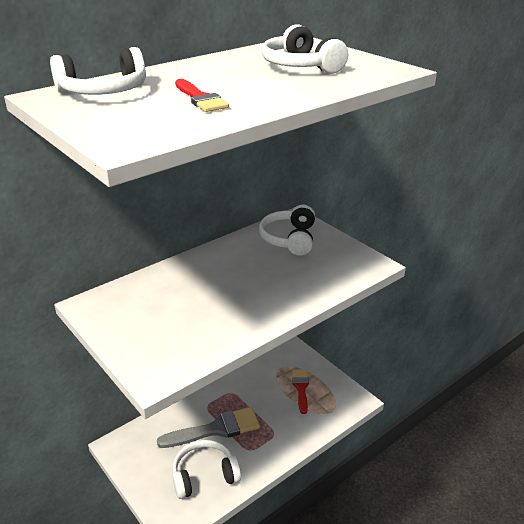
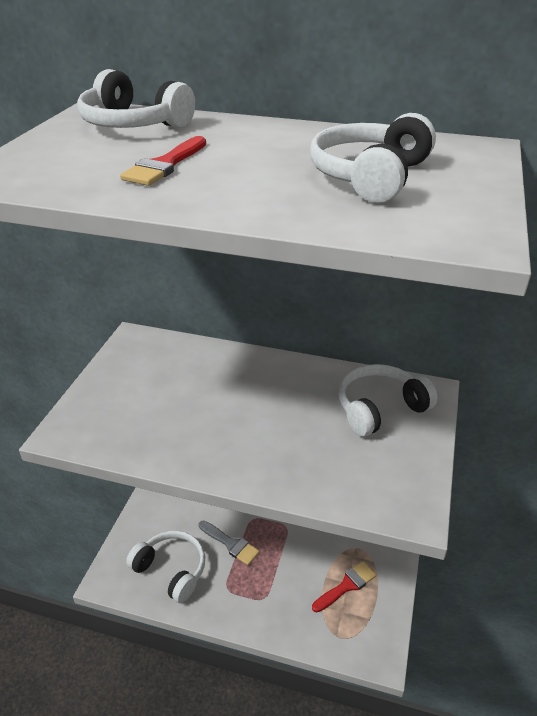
camera: 55 degrees right, 5 degrees up
(215, 429) = (230, 544): grey brush -> grey brush, size x0.61

